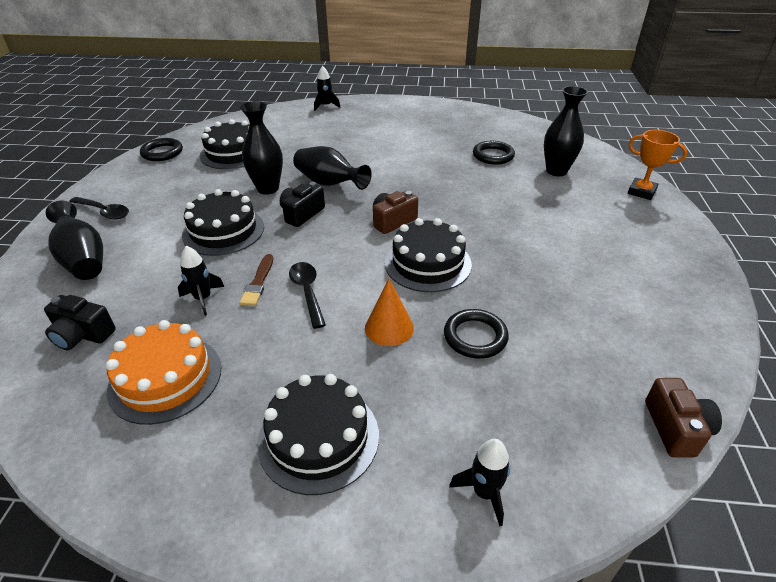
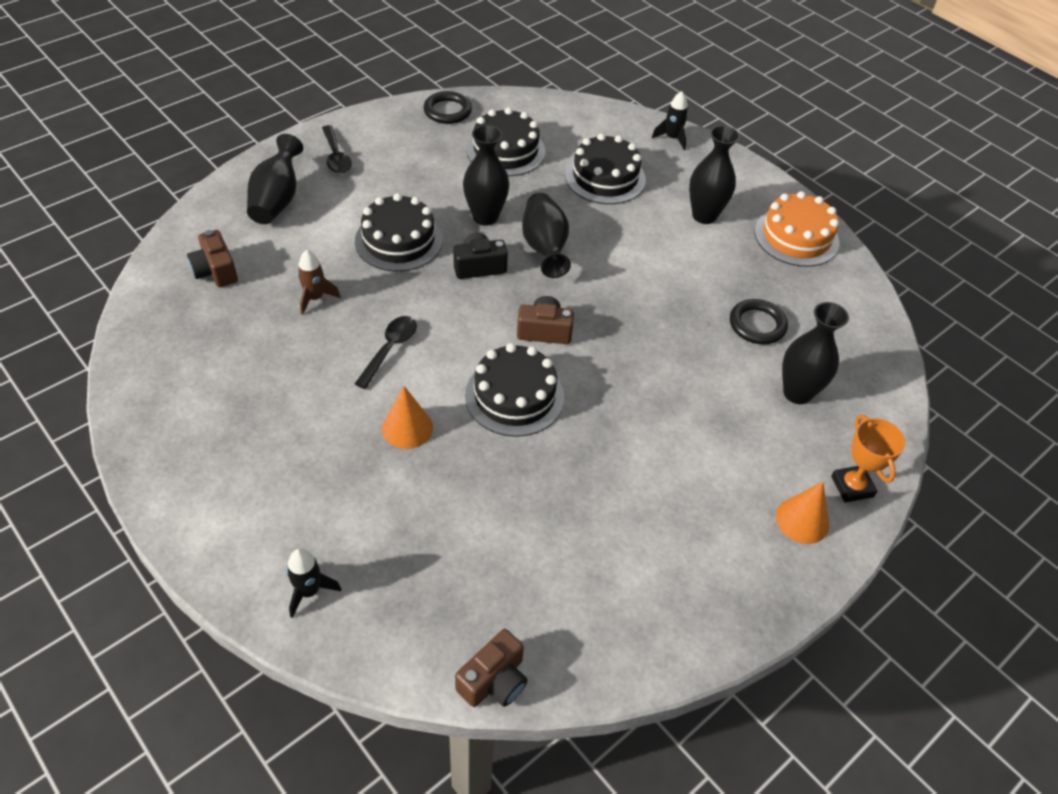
camera: 40 degrees right, 10 degrees up
(82, 335) = (215, 271): black camera -> brown camera
(165, 378) = (227, 347): orange cake -> orange cake (796, 237)
(203, 299) = (315, 298): black rocket -> brown rocket
(258, 282) = (367, 312): brown brush -> none
(318, 438) = (263, 468): black cake -> black cake (605, 177)
(394, 127) = (704, 215): none -> black vase
(475, 337) = (458, 488): black ring -> none
(650, 219) = (802, 520): none -> orange cone

